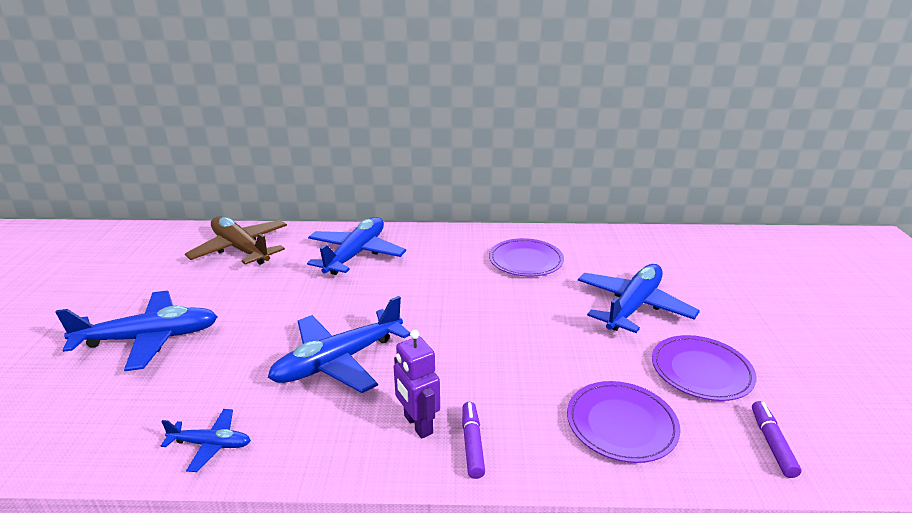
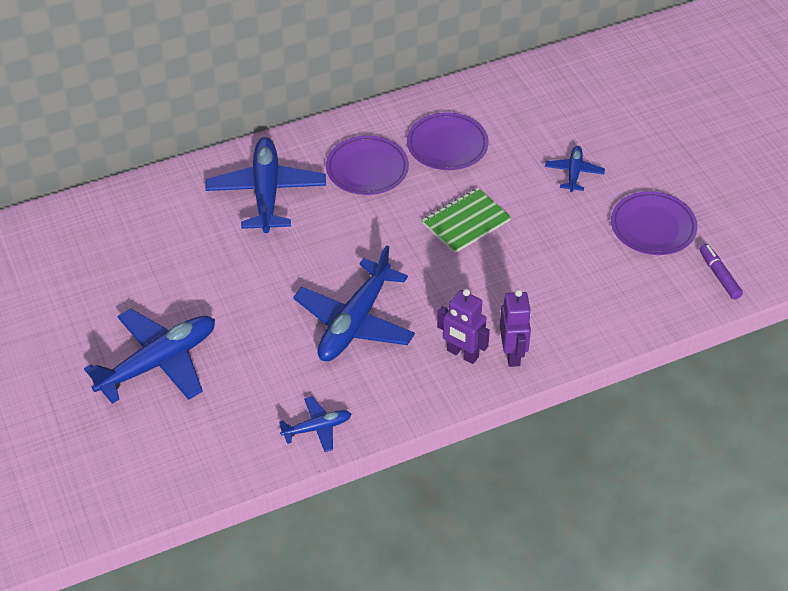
camera: 25 degrees left, 20 degrees up
(241, 249) = (132, 227): brown plane -> none
(472, 444) = (512, 354): purple marker -> purple robot
(504, 315) = (466, 222): none -> green notebook
(621, 424) = (611, 298): purple plate -> purple plate (367, 169)
(633, 306) = (574, 173): blue plane -> blue plane, size x0.50

